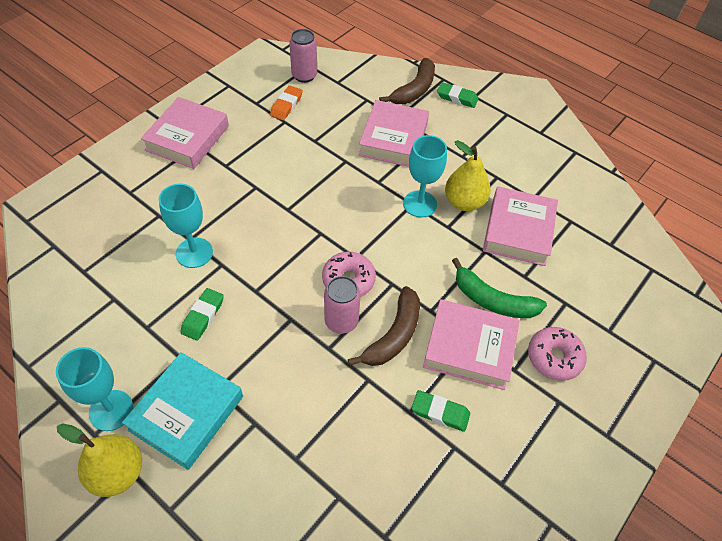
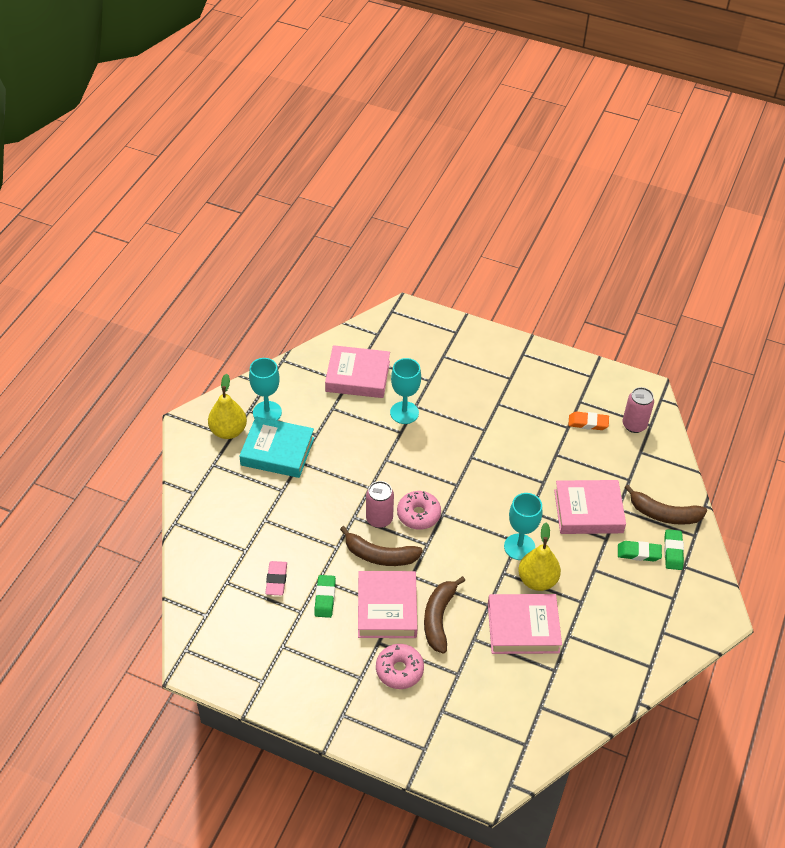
camera: 75 degrees right, 5 degrees down
(187, 138) = (515, 370): pink book -> pink book (357, 376)
(203, 316) = (352, 435): green eraser -> green eraser (639, 553)
(398, 466) = (276, 580): none -> pink eraser
(493, 300) = (439, 618): green banana -> brown banana

